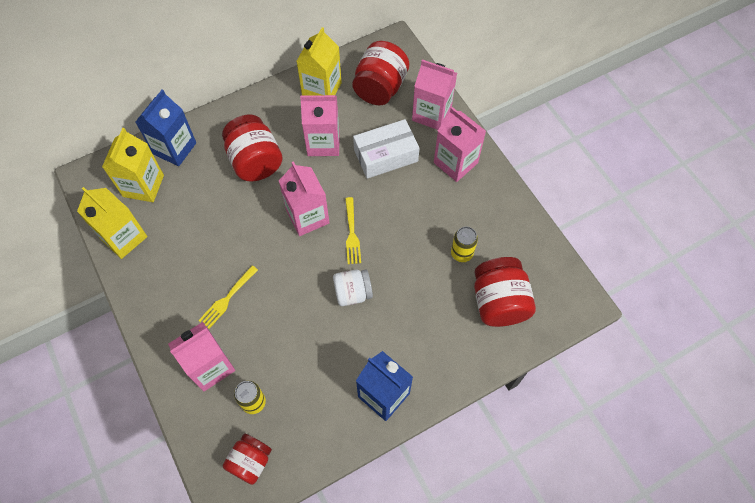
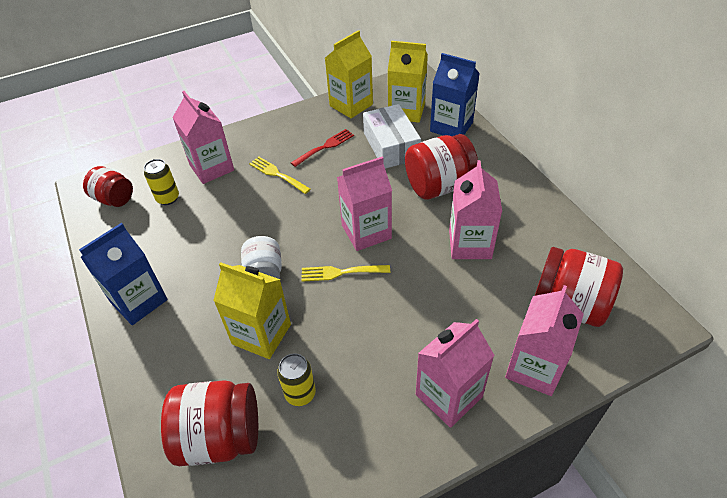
camera: 95 degrees right, 15 degrees down
(190, 258) = (325, 147): none -> red fork
(321, 89) = (553, 241): yellow carton -> yellow carton (261, 334)
(386, 155) = (455, 309): white box -> white box (391, 146)

